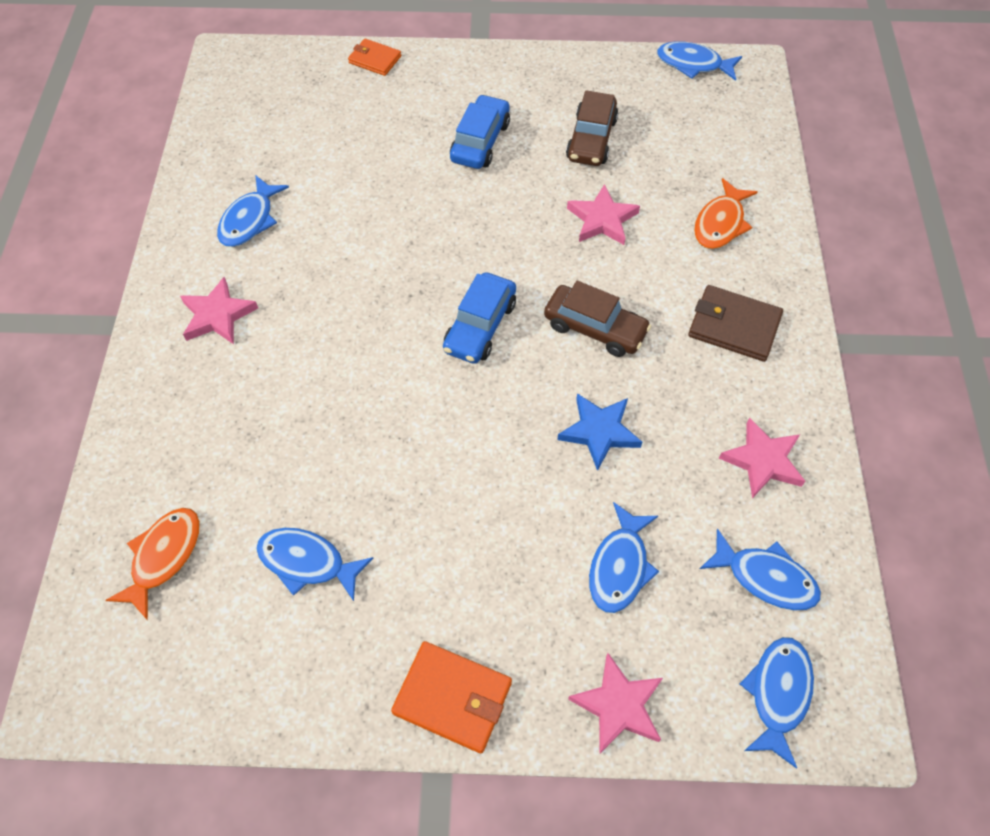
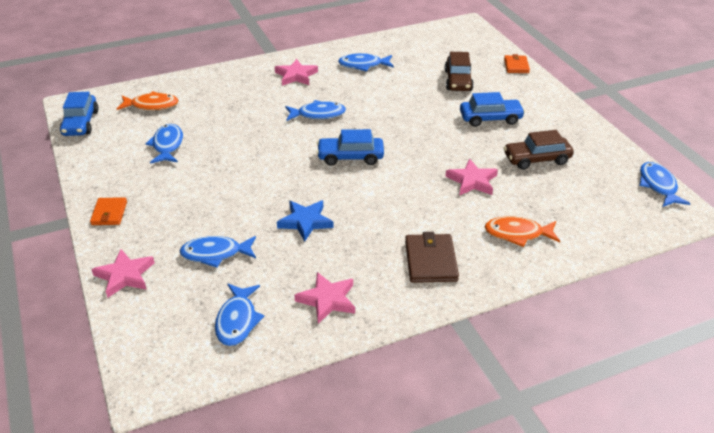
camera: 65 degrees right, 20 degrees down
(144, 695) = (81, 123): none -> blue car
(452, 698) = (109, 213): orange wallet -> orange wallet, size x0.65
(595, 328) = (382, 200): brown car -> brown car (458, 81)
(778, 694) = (156, 345): blue fish -> blue fish (318, 114)

